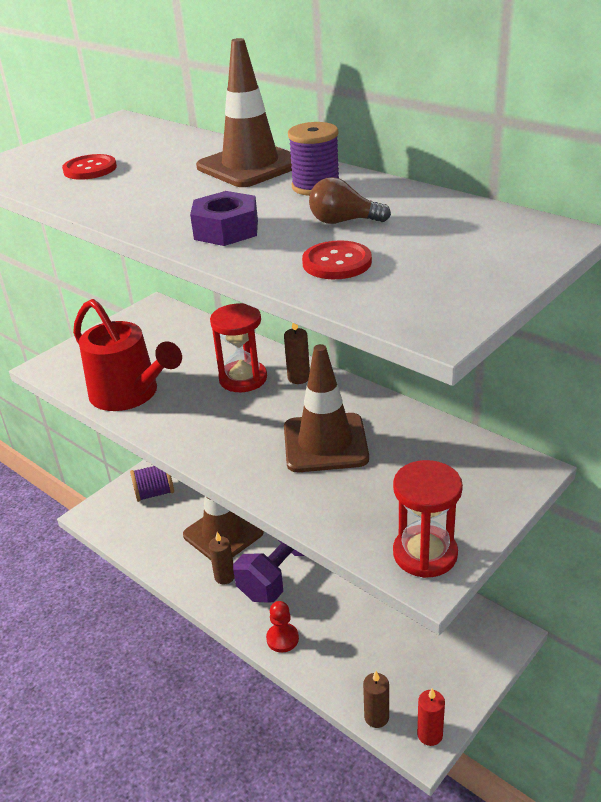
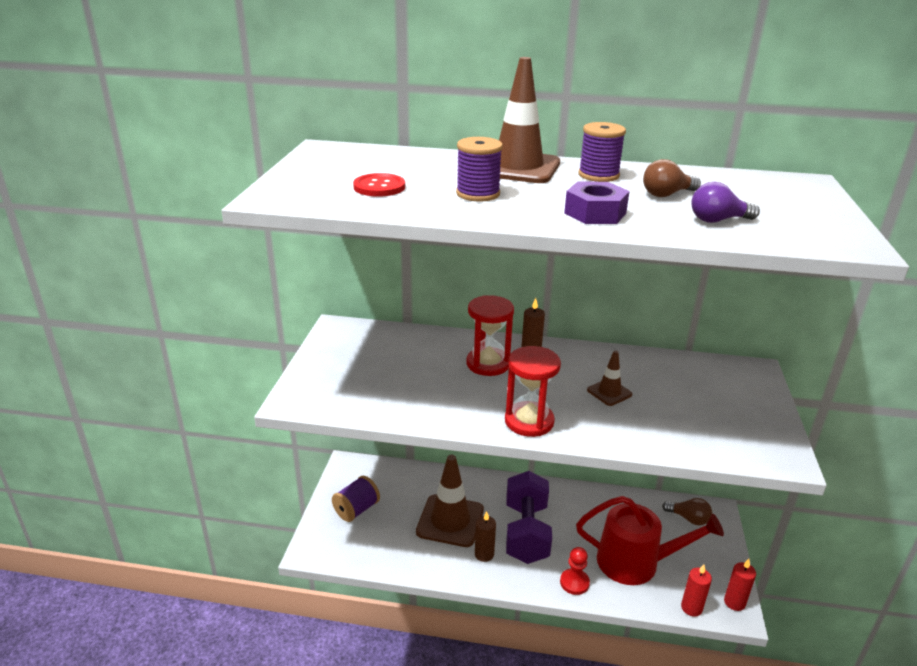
camera: 35 degrees left, 5 degrees down
(129, 394) = (405, 402): red watering can -> red watering can (635, 562)
(158, 190) = (478, 194): none -> purple spool
(325, 443) = (609, 392): brown traffic cone -> brown traffic cone, size x0.50
(337, 262) = (718, 220): red button -> purple light bulb
(376, 717) = (691, 608): brown candle -> red candle
(425, 554) = (764, 444): red hourglass -> red hourglass (529, 421)
(467, 628) = (688, 518): none -> brown light bulb

